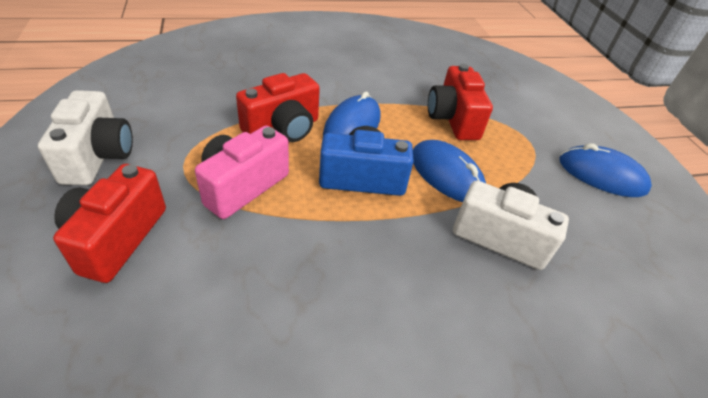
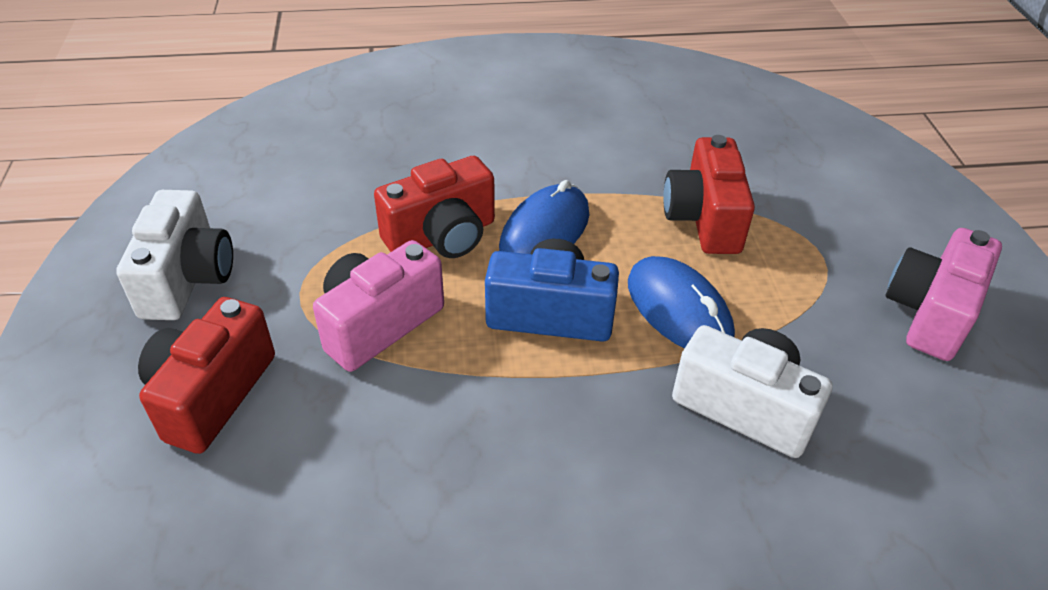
camera: 10 degrees right, 0 degrees up
(601, 175) = (930, 313): blue mouse -> pink camera

